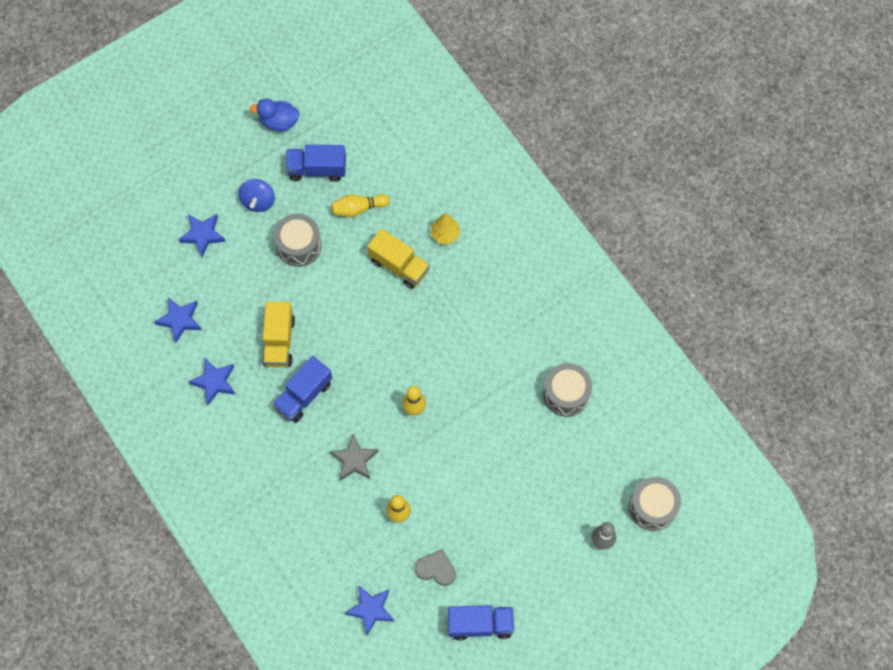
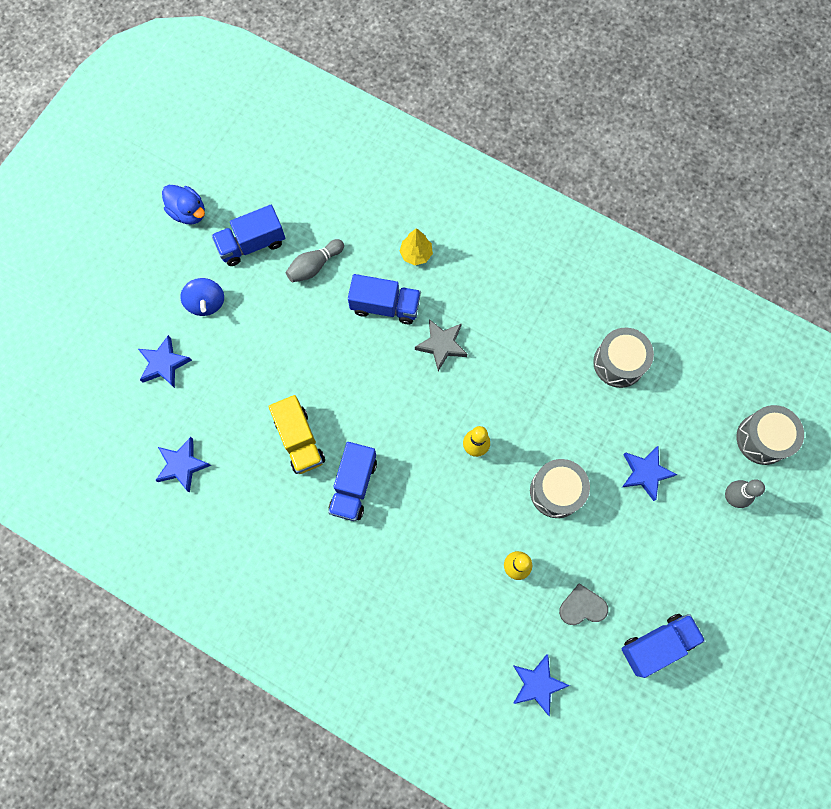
camera: 25 degrees left, 5 degrees up
(214, 382) = (251, 515): blue star -> blue star (645, 473)
(279, 122) = (188, 212): blue duck -> blue duck turned 120 degrees counterclockwise
(299, 245) = (271, 330): grey drum -> grey drum (556, 491)
(354, 460) = (440, 530): grey star -> grey star (441, 345)
(358, 208) = (314, 266): yellow bowling pin -> grey bowling pin
(399, 265) = (385, 306): yellow truck -> blue truck

